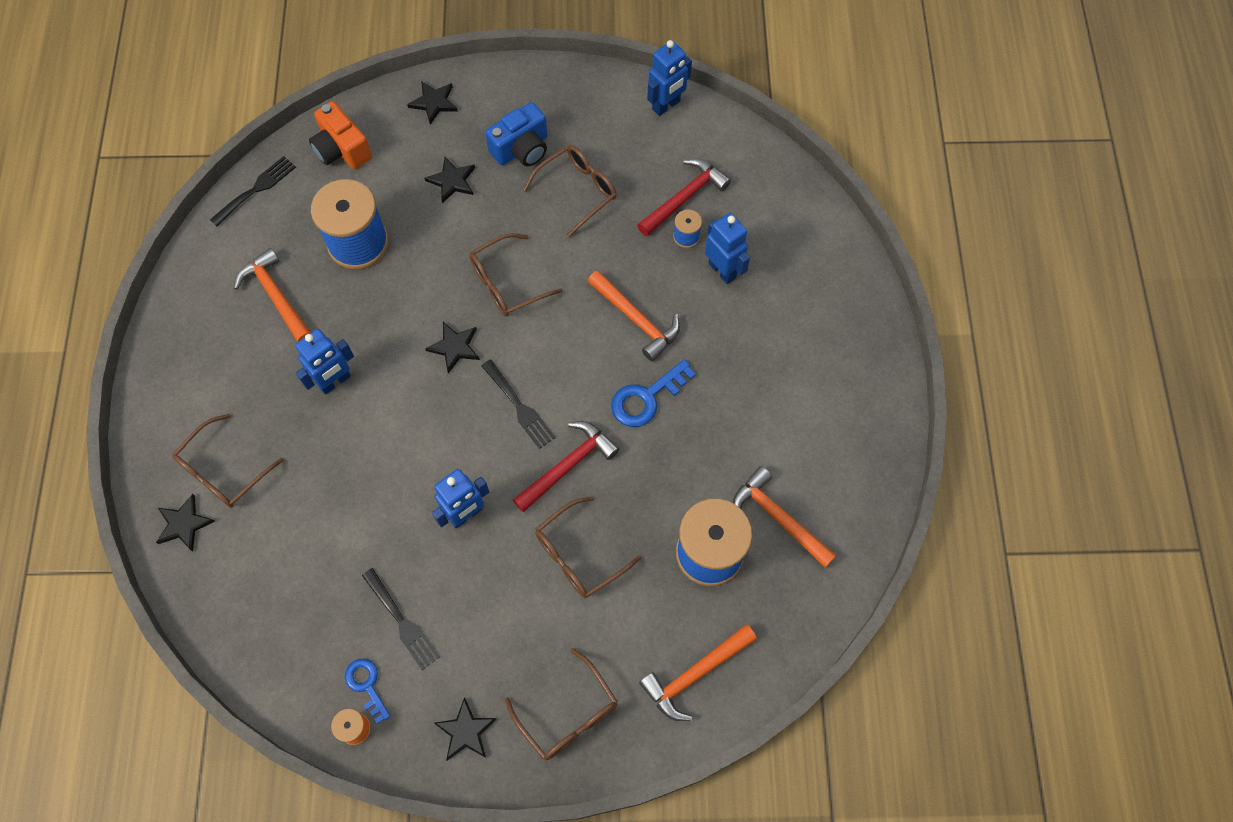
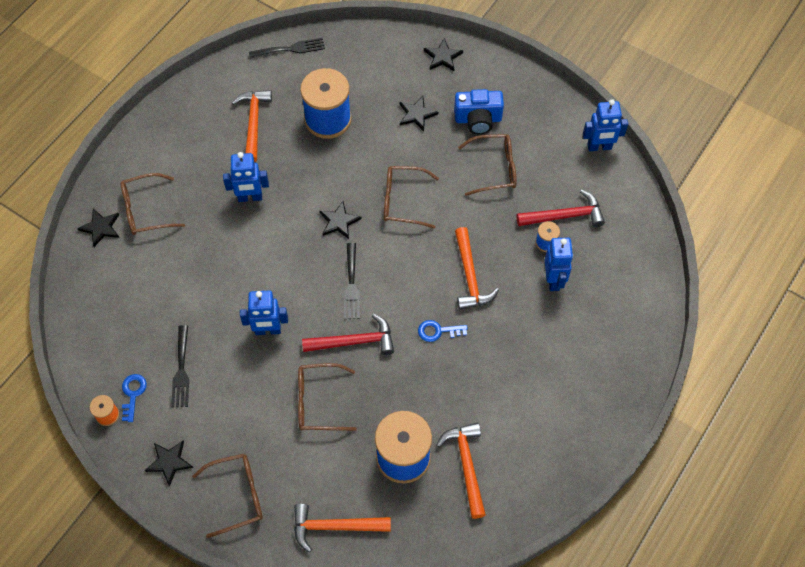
camera: 35 degrees right, 5 degrees down
(342, 149) = (361, 54): orange camera -> none
(568, 714) = (237, 495): brown glasses -> brown glasses turned 105 degrees counterclockwise
(646, 398) = (438, 331): blue key -> blue key, size x0.66

